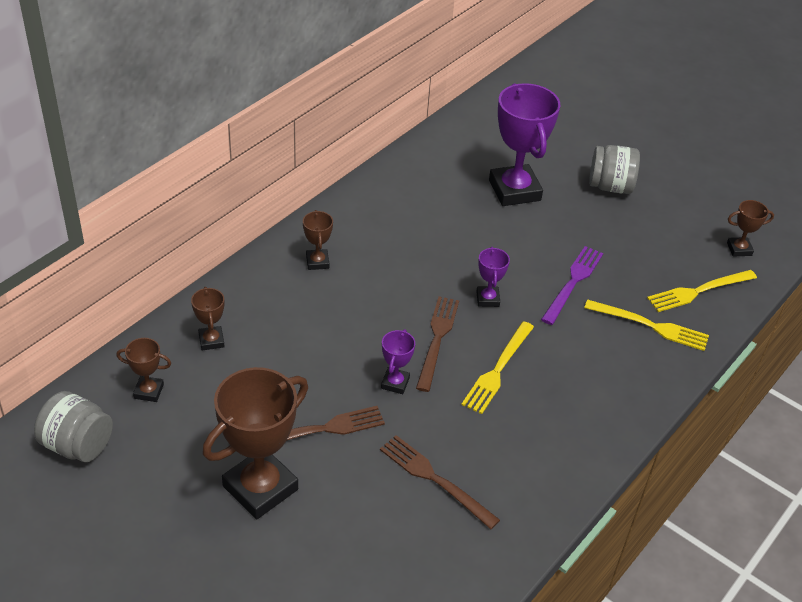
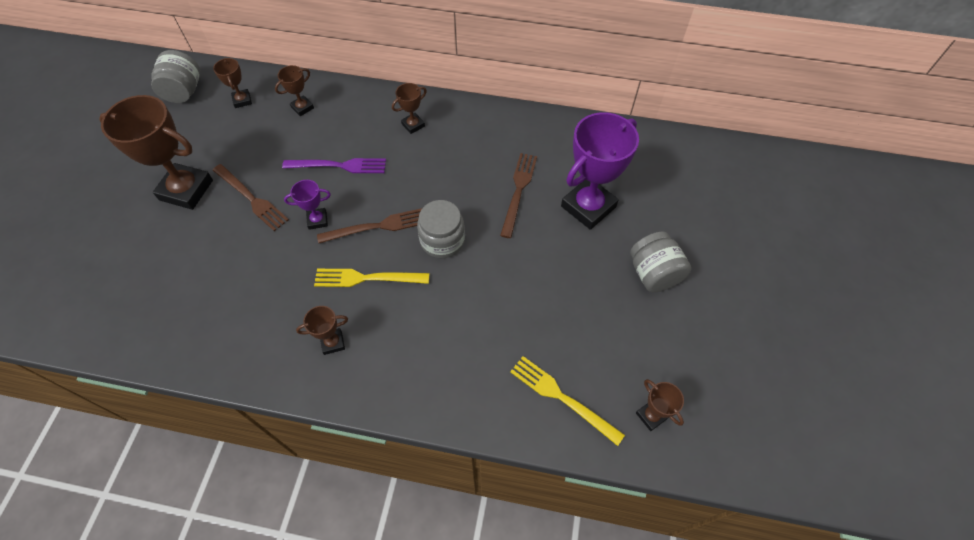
camera: 65 degrees right, 15 degrees up
(435, 479) = (235, 283): brown fork -> brown fork (518, 191)
(487, 299) = (442, 240): purple trophy -> grey jar
(559, 422) = (332, 342): none -> brown trophy
(573, 282) = (503, 292): purple fork -> purple fork (339, 166)
(650, 326) = (487, 372): yellow fork -> none

